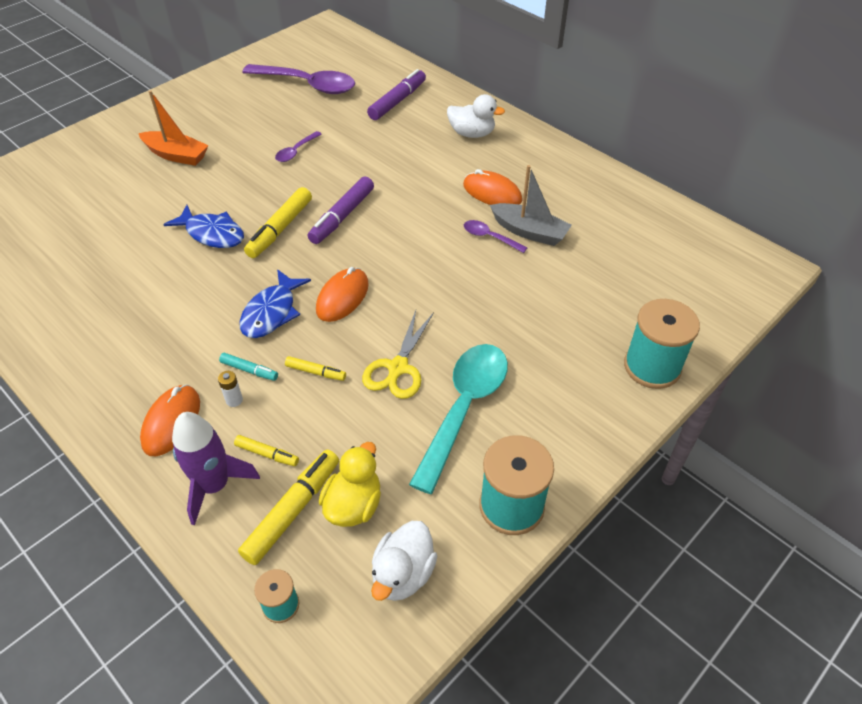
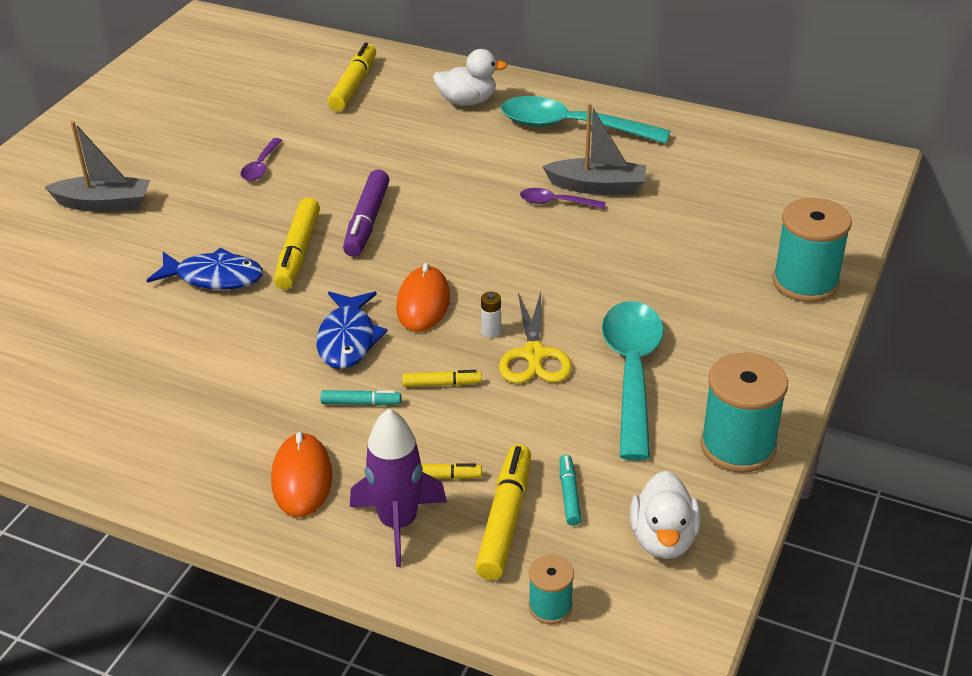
camera: 20 degrees left, 10 degrees down
(176, 155) = (104, 204): orange boat -> grey boat
(234, 400) = (363, 436): white battery -> white battery (491, 331)
(307, 85) = (225, 90): purple spoon -> none
(353, 505) = (569, 494): yellow duck -> turquoise marker
(397, 101) = (354, 85): purple marker -> yellow marker
(492, 193) = (530, 157): orange mouse -> none
(538, 174) = (571, 127): none -> turquoise spoon

